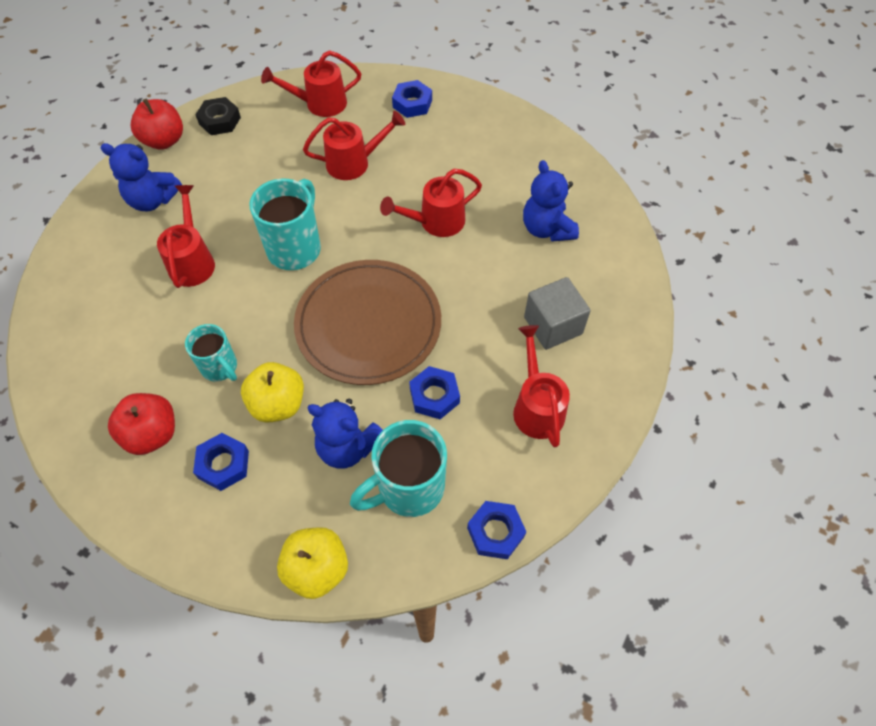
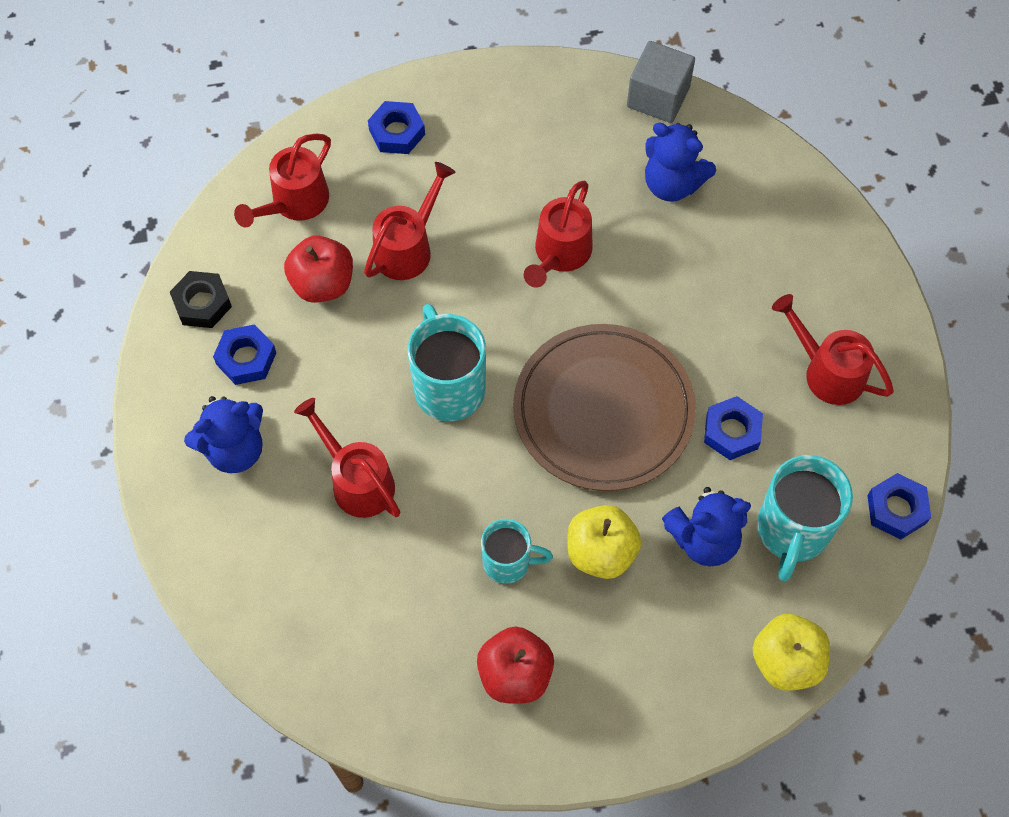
camera: 40 degrees left, 5 degrees up
(164, 140) = (165, 373): red apple -> red apple (322, 284)
(223, 464) = (611, 645): blue nut -> blue nut (246, 358)
(553, 325) = (769, 282): grey cube -> grey cube (658, 97)

